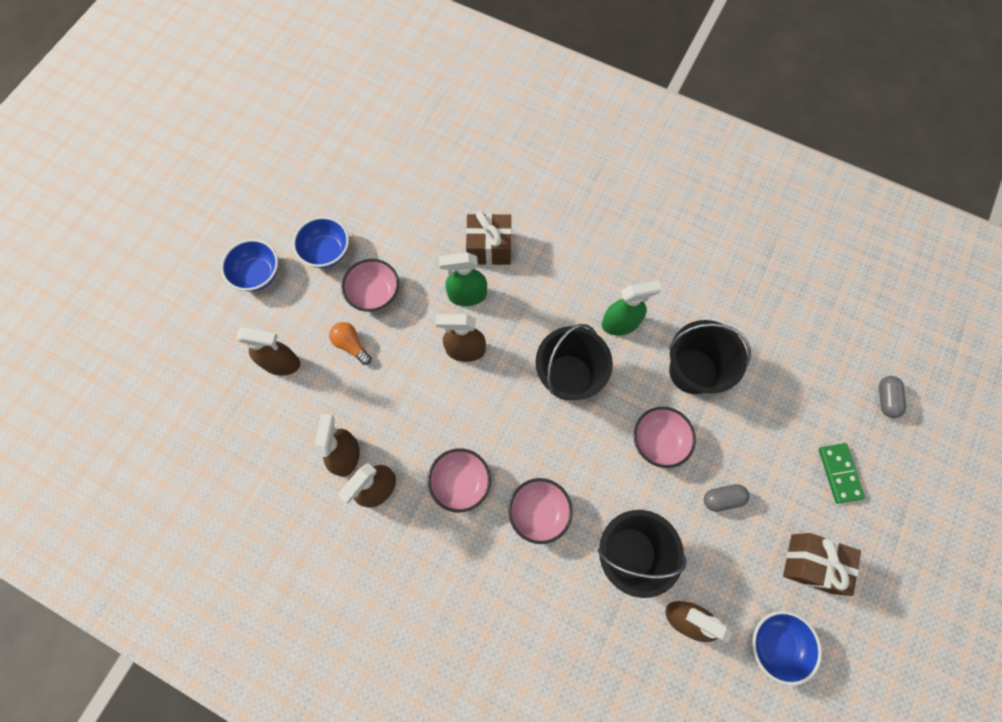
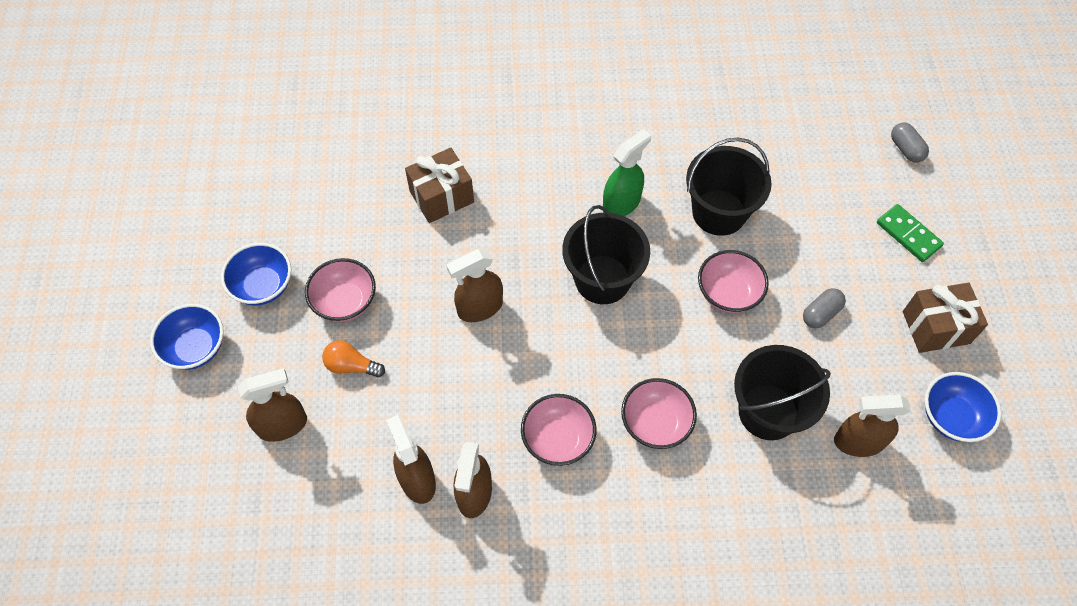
camera: 30 degrees left, 10 degrees down
(467, 295) = (447, 254): green spray bottle -> none

